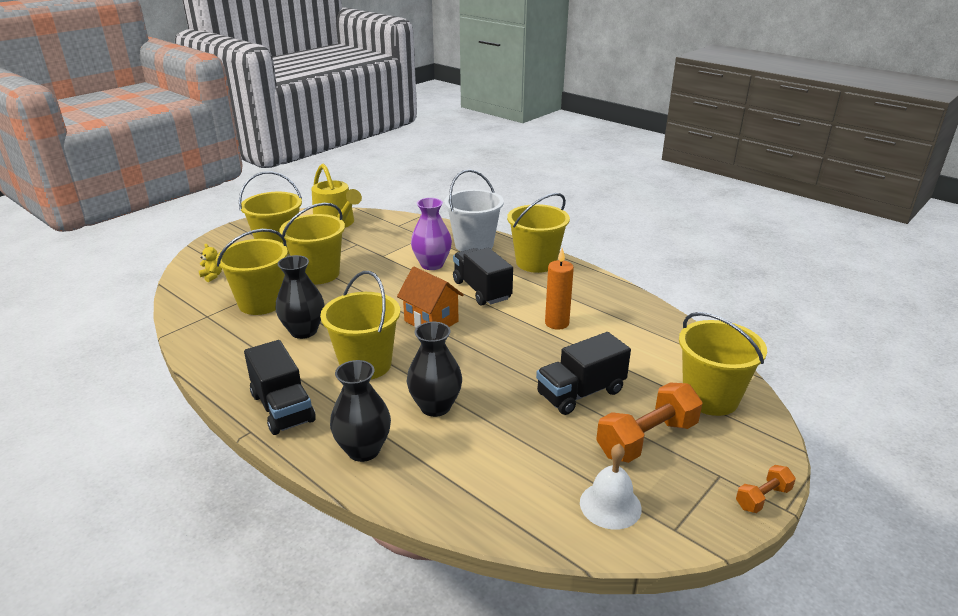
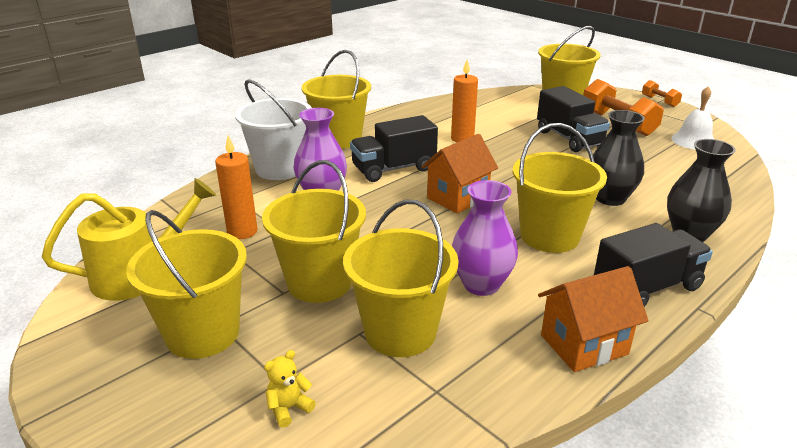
camera: 85 degrees left, 0 degrees up
(226, 370) = (584, 344): none -> orange house
(304, 331) = (481, 284): black vase -> purple vase
(381, 244) = (242, 231): none -> orange candle

